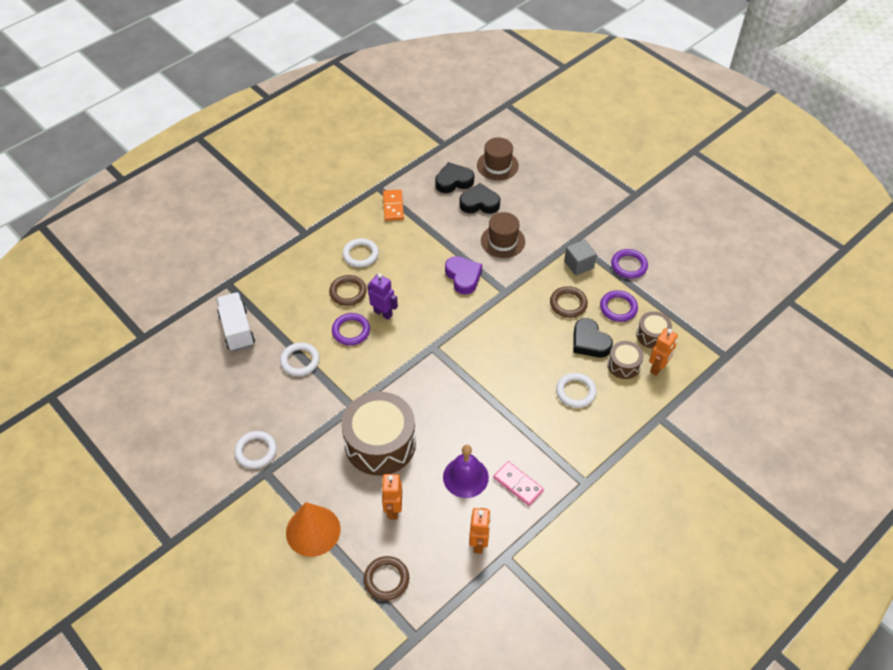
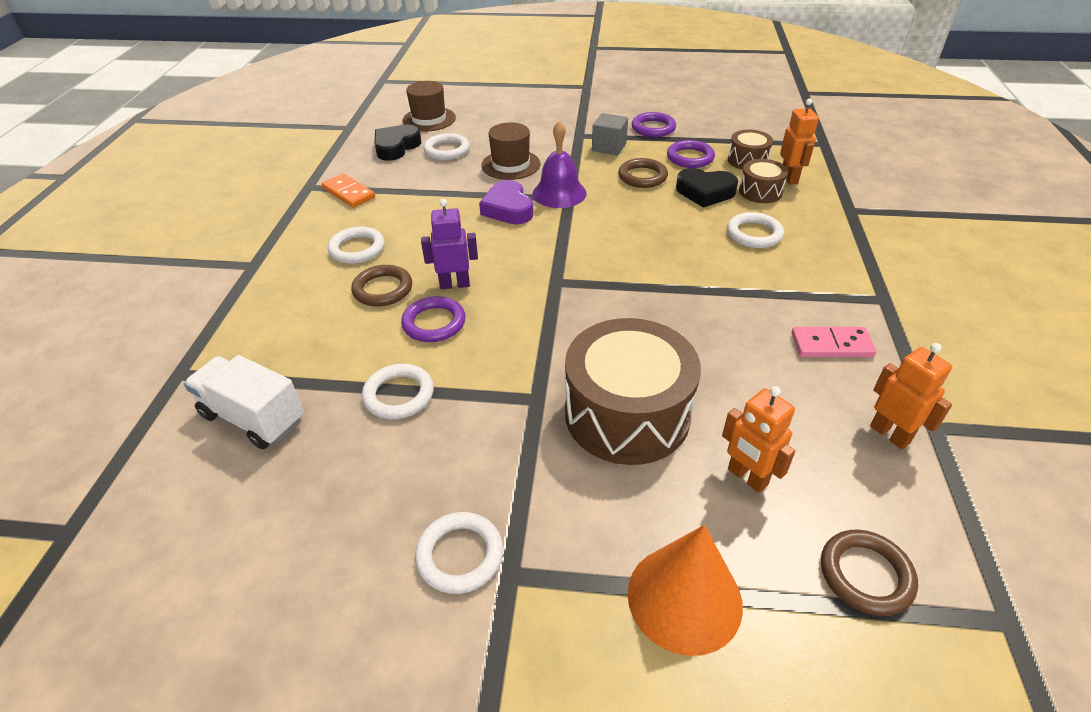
camera: 40 degrees left, 10 degrees down
(463, 277) = (508, 209): purple heart -> purple heart turned 135 degrees counterclockwise
(465, 477) = (771, 377): purple bell -> purple bell (559, 193)
(479, 203) = (447, 150): black heart -> white ring

